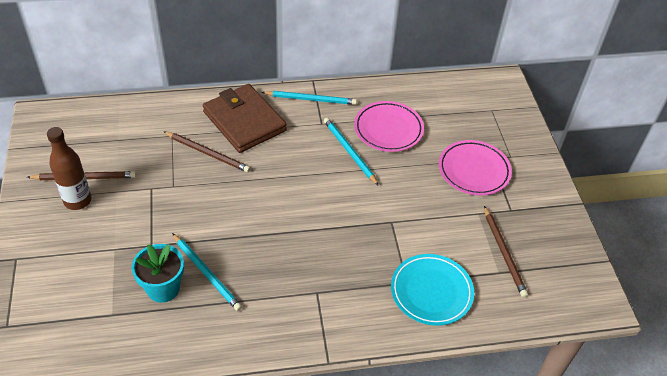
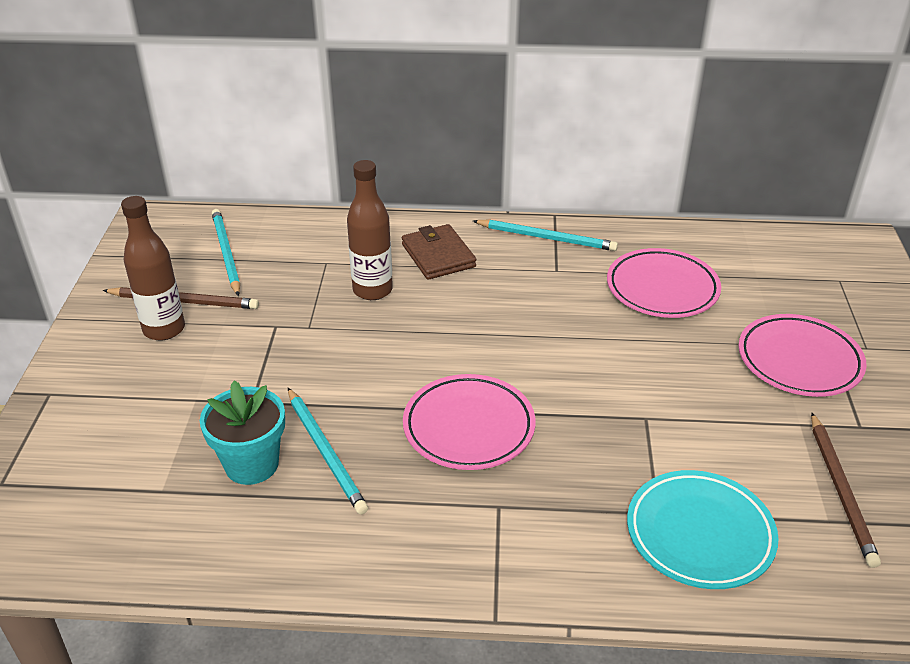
camera: 15 degrees right, 10 degrees down
(208, 153) = (372, 290): brown pencil -> brown bottle
(244, 121) = (438, 255): brown wallet -> brown wallet, size x0.62
(289, 243) = (469, 427): none -> pink plate
(349, 152) = (593, 312): turquoise pencil -> turquoise pencil (226, 253)

